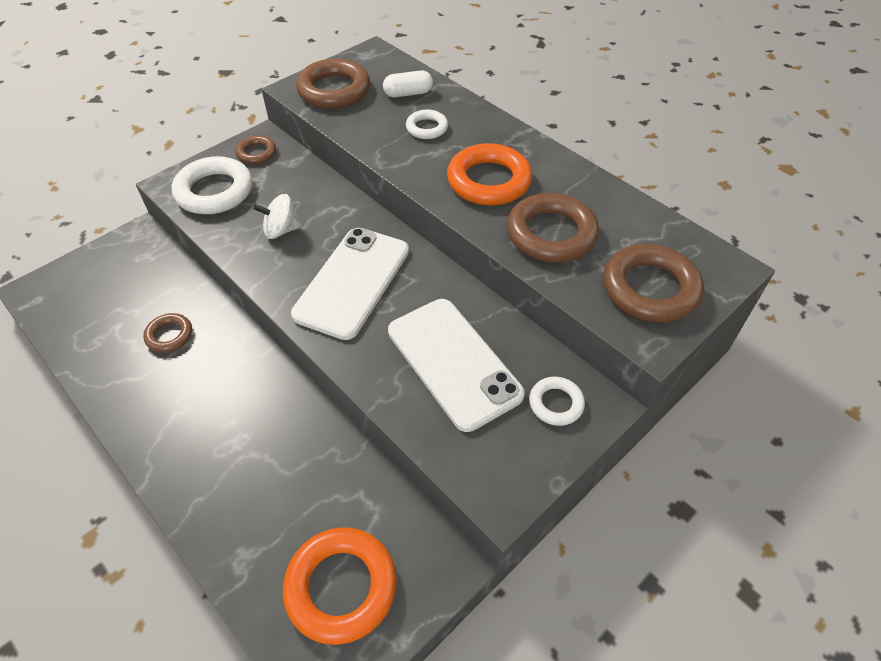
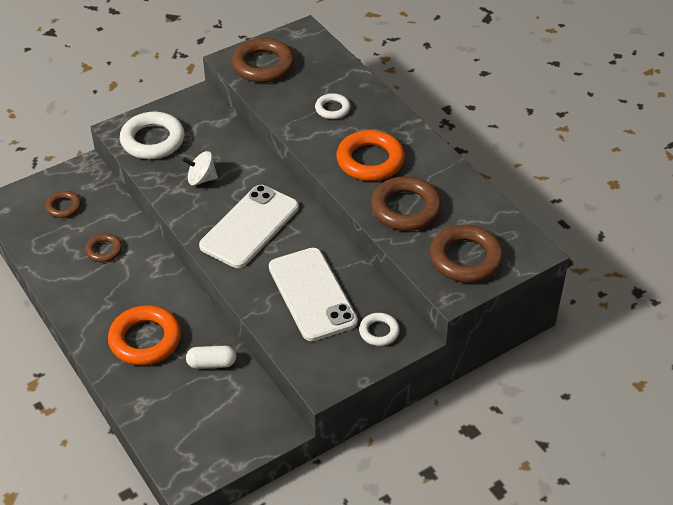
camera: 10 degrees right, 5 degrees down
(256, 153) = (191, 111): brown ring -> brown ring (63, 207)
(341, 587) = (205, 429): orange ring -> orange ring (145, 340)
(408, 93) = (324, 75): white capsule -> white capsule (211, 363)

